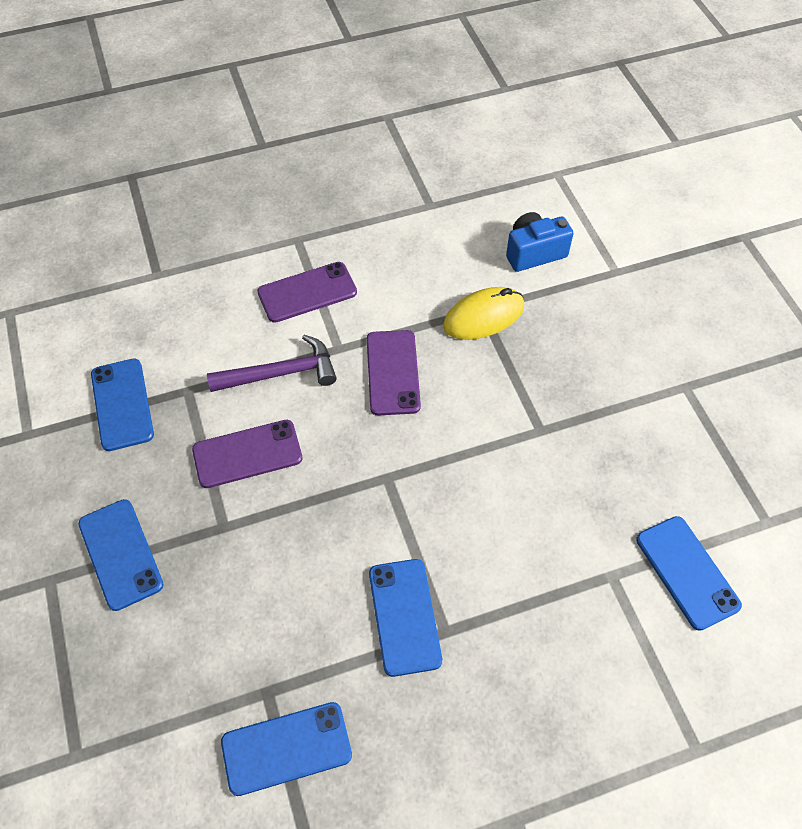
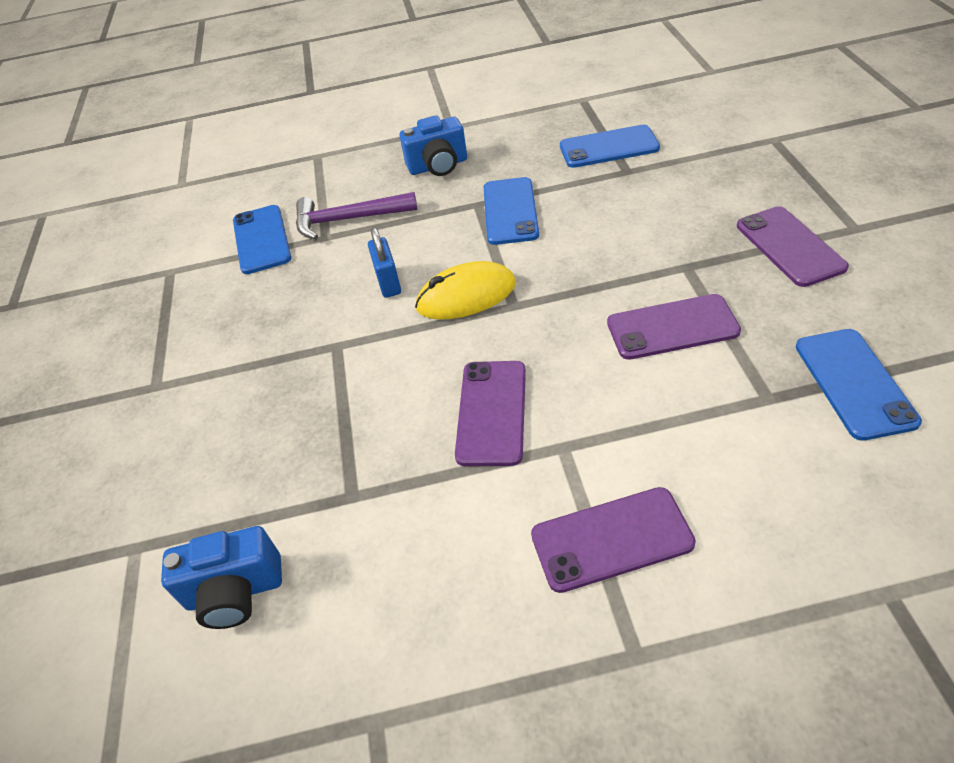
camera: 165 degrees left, 10 degrees down
(120, 554) = (789, 246): blue phone -> purple phone
(280, 373) = (642, 416): purple hammer -> purple hammer (349, 219)
(483, 316) = (352, 484): yellow mouse -> yellow mouse (466, 296)
(511, 714) = (438, 166): none -> blue camera
(515, 505) = (388, 283): none -> blue padlock

